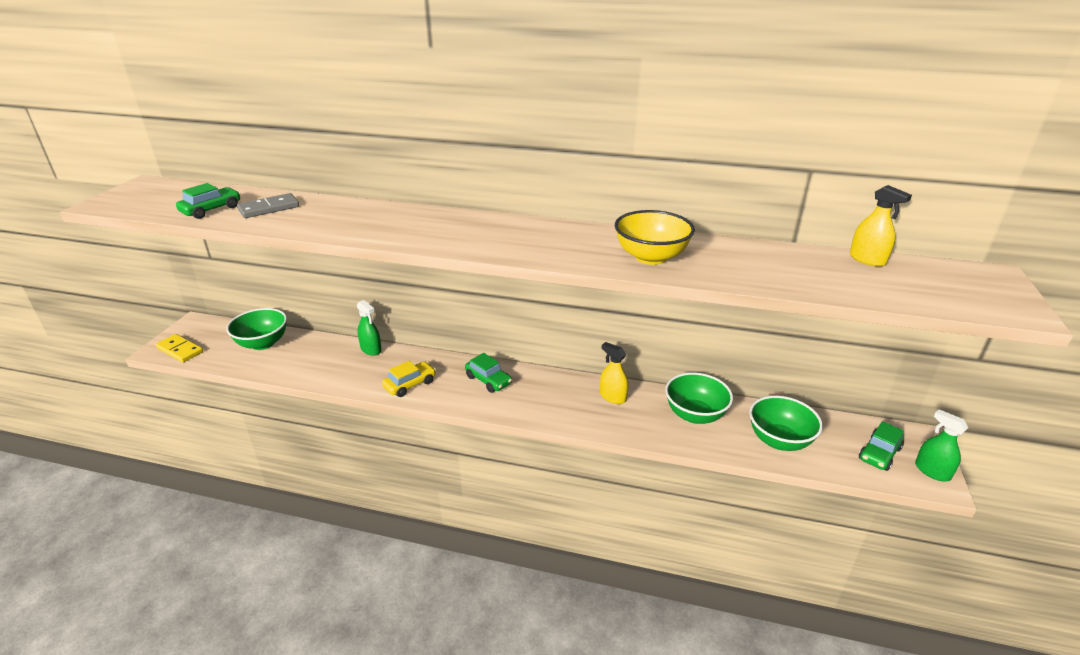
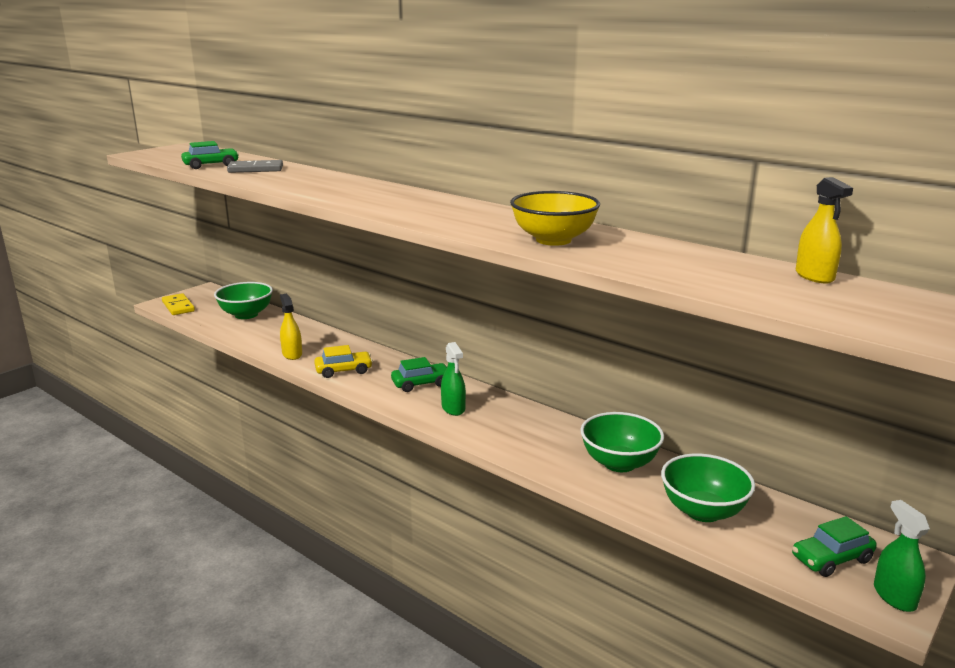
camera: 25 degrees right, 10 degrees down
(371, 349) = (333, 337): green spray bottle -> green spray bottle (453, 408)
(488, 380) = (421, 384): green car -> green car turned 90 degrees counterclockwise
(612, 397) = (538, 426): yellow spray bottle -> yellow spray bottle (292, 354)

